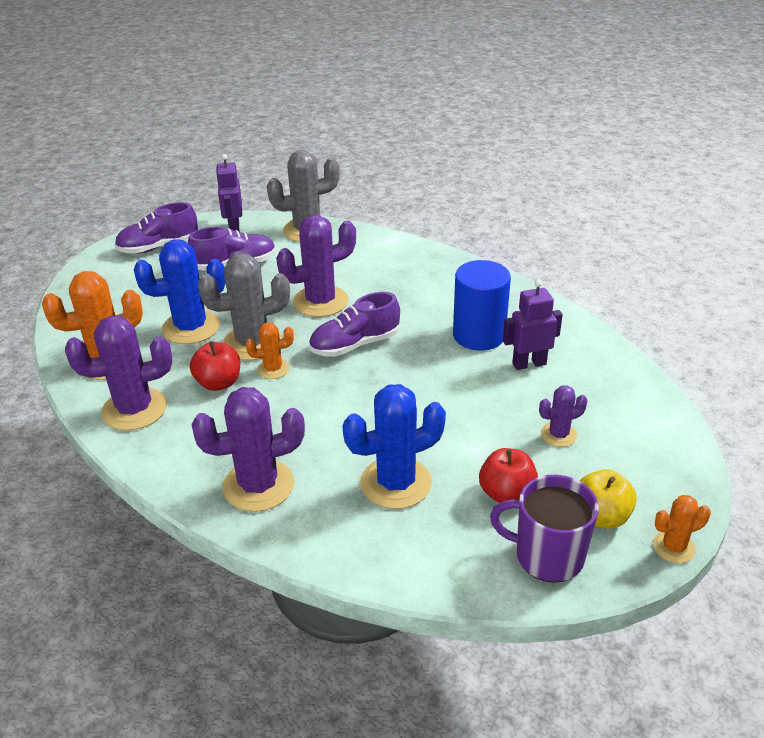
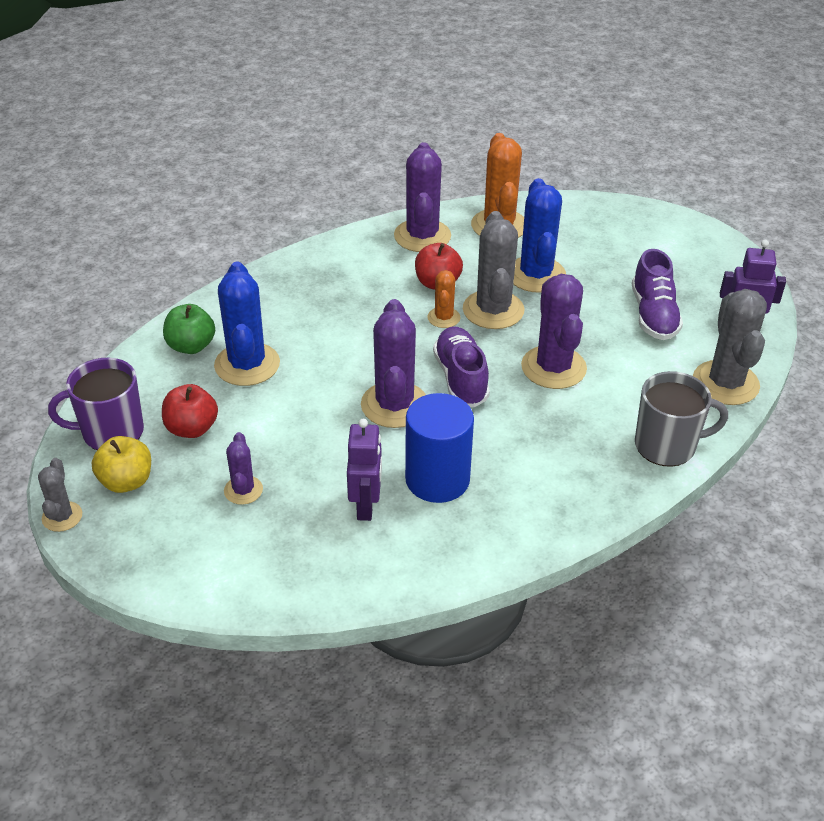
camera: 105 degrees right, 5 degrees up
(158, 247) = (707, 265): purple shoe -> none
(258, 485) = (291, 290): purple cactus -> purple cactus (394, 405)
(385, 246) = (666, 446): none -> grey mug
(385, 539) = (191, 346): none -> green apple
(547, 556) = (111, 432): purple mug -> purple mug turned 135 degrees counterclockwise
(673, 547) = (62, 517): orange cactus -> grey cactus

